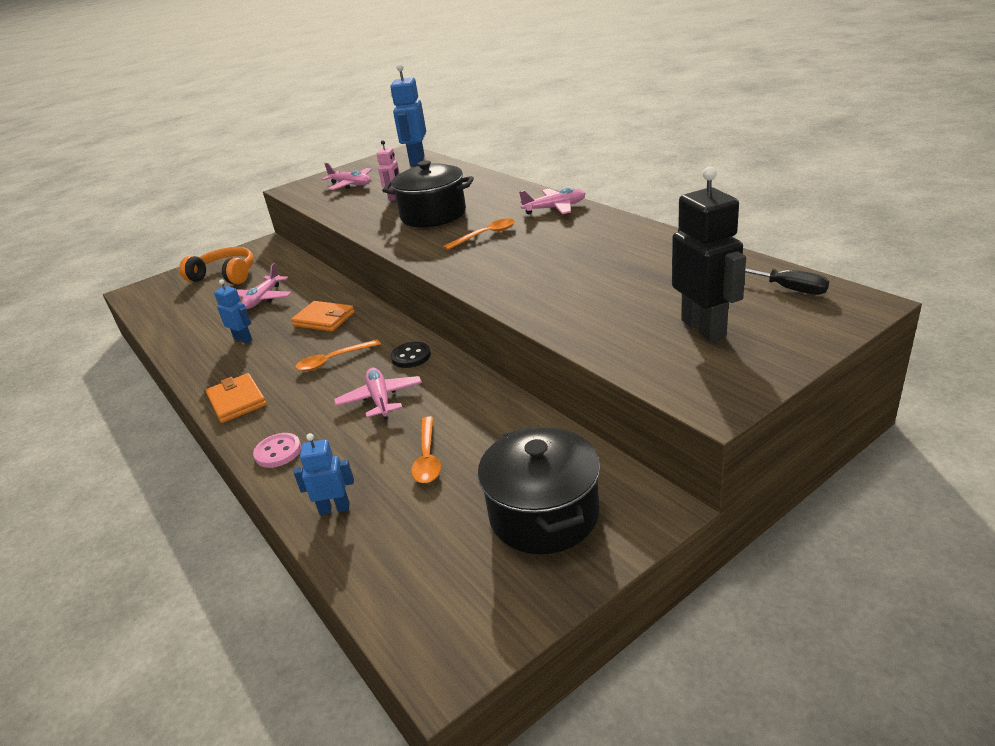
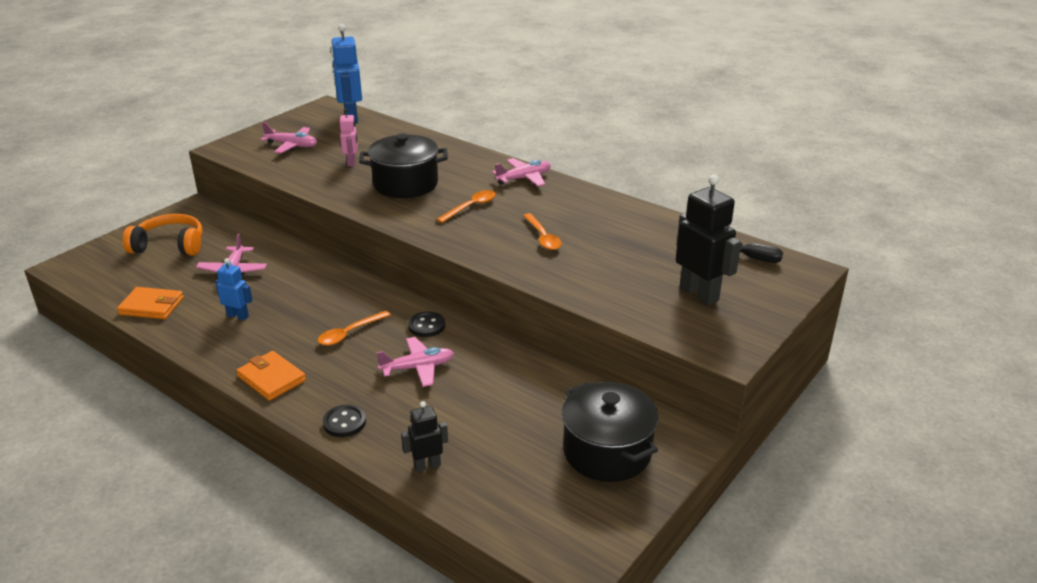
camera: 20 degrees left, 0 degrees up
(278, 452) = (344, 422): pink button -> black button
(324, 319) = (315, 292): orange wallet -> orange wallet (151, 306)
(334, 508) = (427, 465): blue robot -> black robot
(380, 399) = (418, 368): pink plane -> pink plane turned 105 degrees clockwise
(427, 457) = (488, 416): orange spoon -> orange spoon (543, 237)

